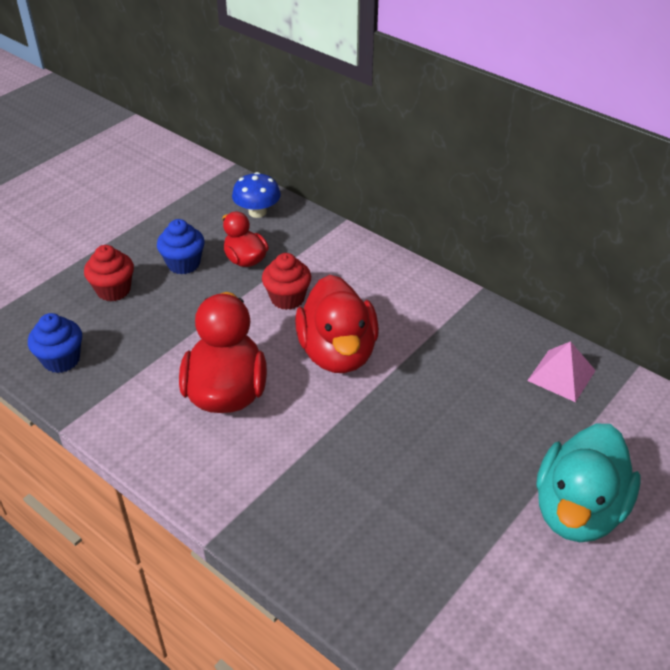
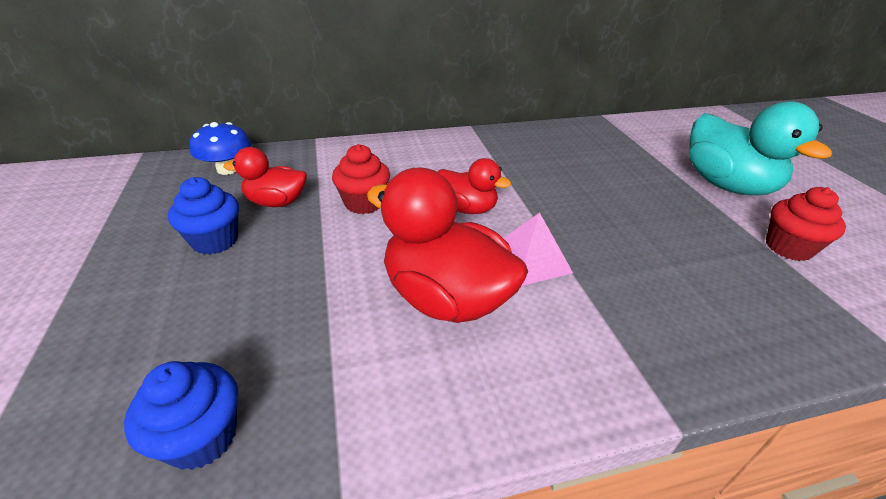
camera: 55 degrees left, 5 degrees down
(113, 290) = (160, 314): red cupcake -> red cupcake (788, 247)
(337, 353) = (467, 208): red duck -> red duck, size x0.57
(561, 375) = (588, 137): pink pyramid -> pink pyramid (530, 259)

